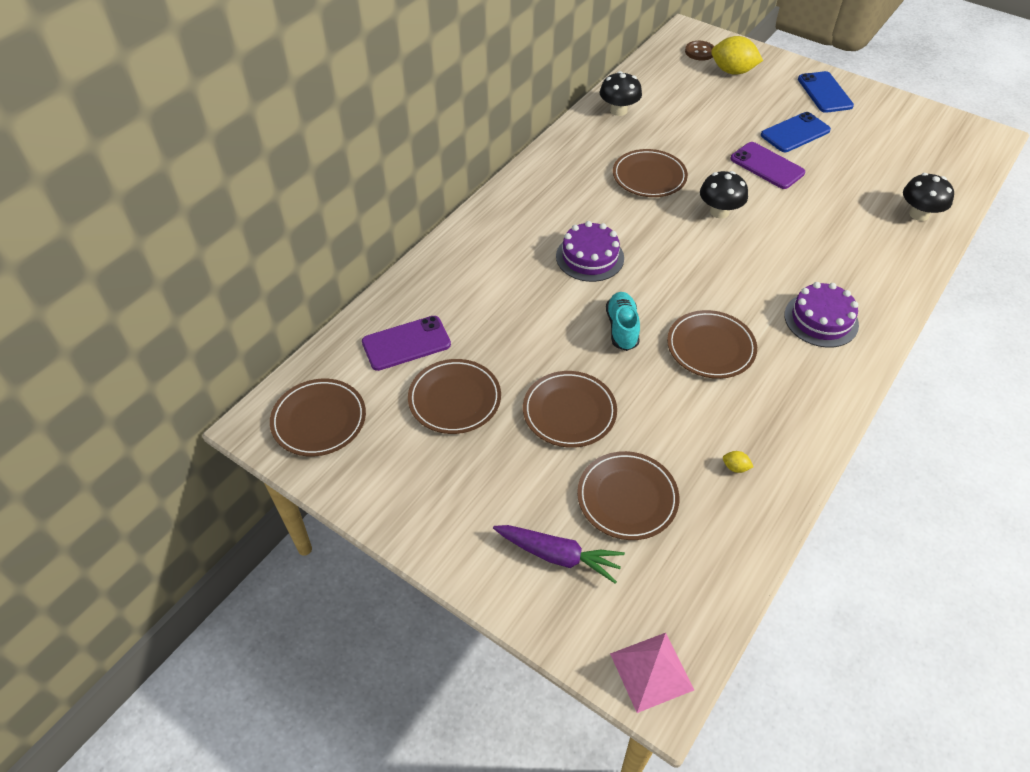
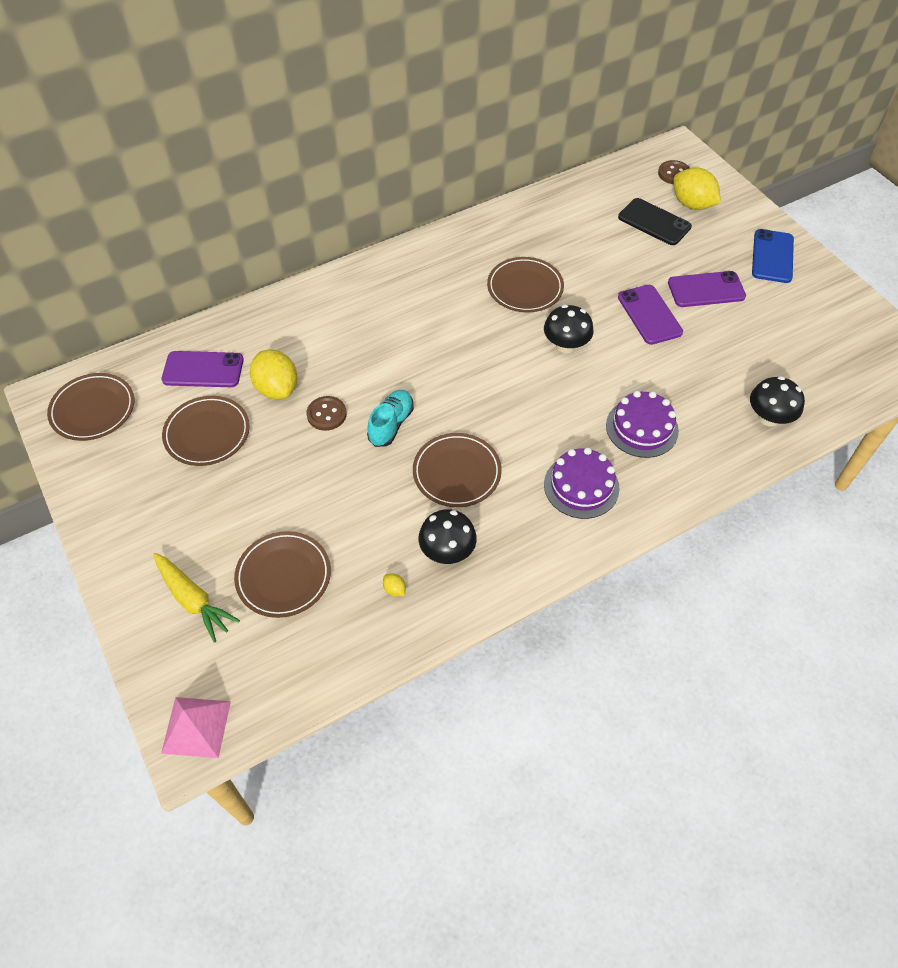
camera: 25 degrees right, 5 degrees up
(492, 335) = (277, 388): none -> yellow lemon
(556, 341) = (326, 414): none -> brown button
(558, 555) = (193, 599): purple carrot -> yellow carrot
(569, 412) = (291, 482): brown plate -> none
(590, 257) = (412, 347): purple cake -> purple cake (642, 428)
(618, 110) = (546, 211): black mushroom -> black mushroom (447, 551)
(713, 93) = (654, 222): none -> black phone
(795, 133) = (706, 290): blue phone -> purple phone

